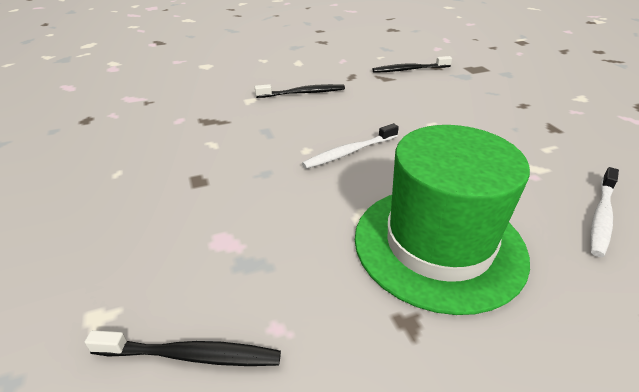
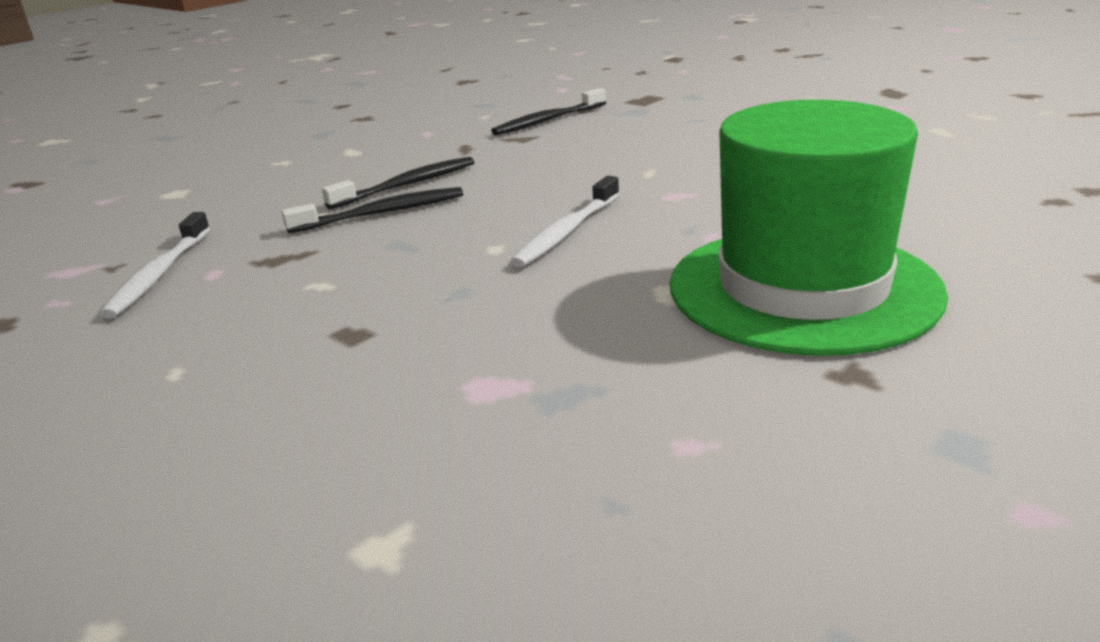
camera: 25 degrees left, 10 degrees down
(191, 355) = (598, 522): black toothbrush -> black toothbrush (381, 213)
(601, 216) = (956, 204): white toothbrush -> white toothbrush (159, 274)

